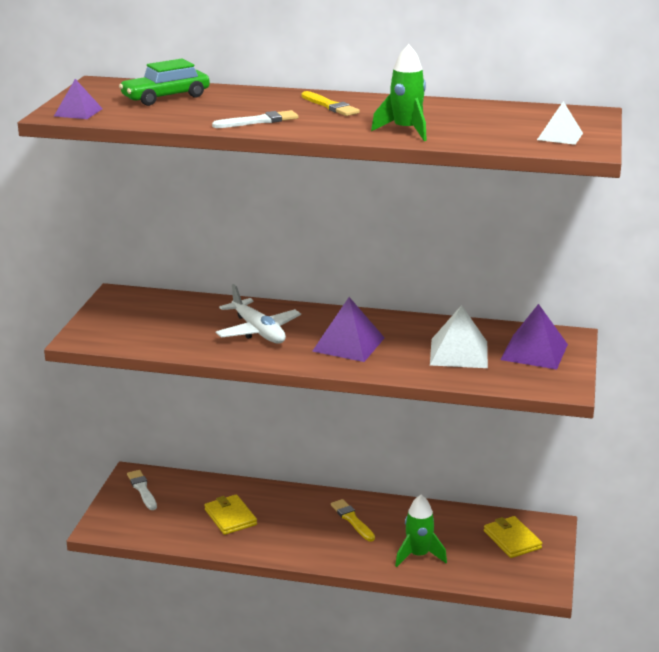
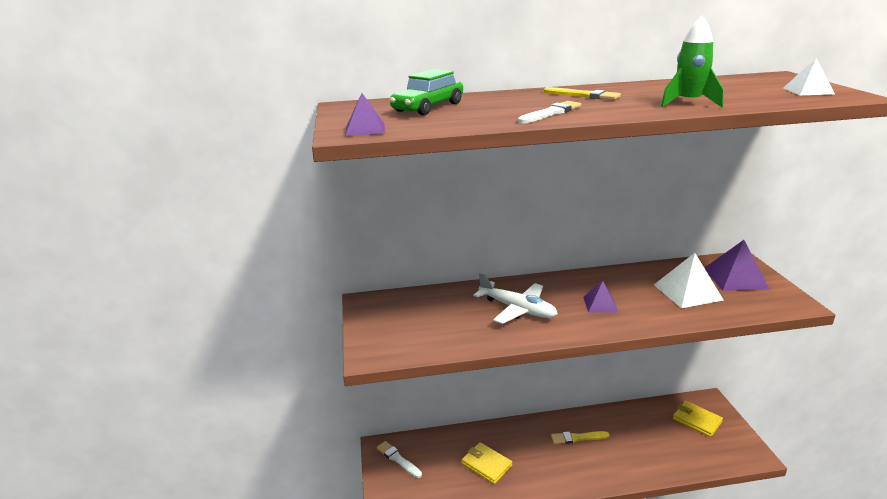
camera: 20 degrees left, 0 degrees up
(348, 344) = (600, 304): purple pyramid -> purple pyramid, size x0.60
(352, 520) = (577, 438): yellow brush -> yellow brush turned 45 degrees counterclockwise
(418, 555) = (649, 455): green rocket -> none

